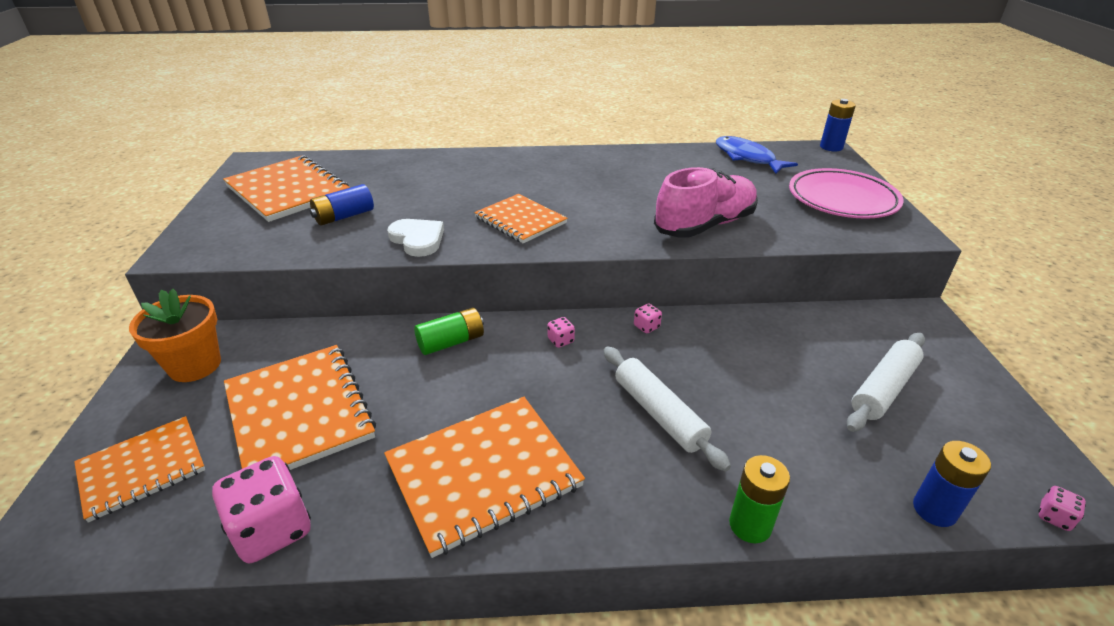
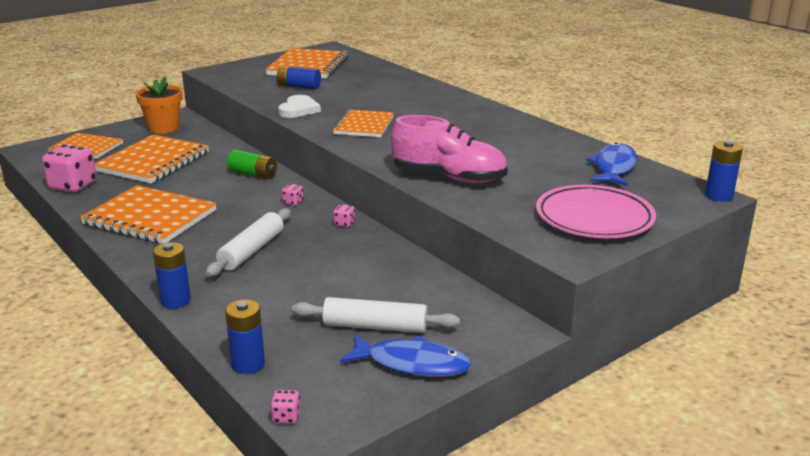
camera: 55 degrees right, 10 degrees down
(750, 525) = (175, 301): green battery -> blue battery
(964, 393) = (412, 364): none -> blue fish

